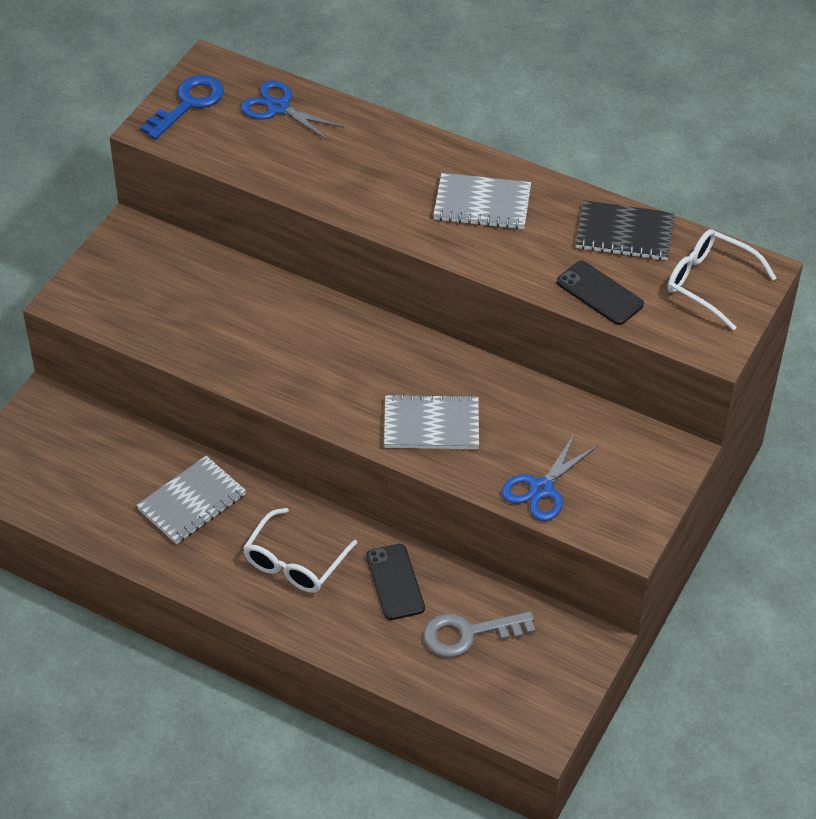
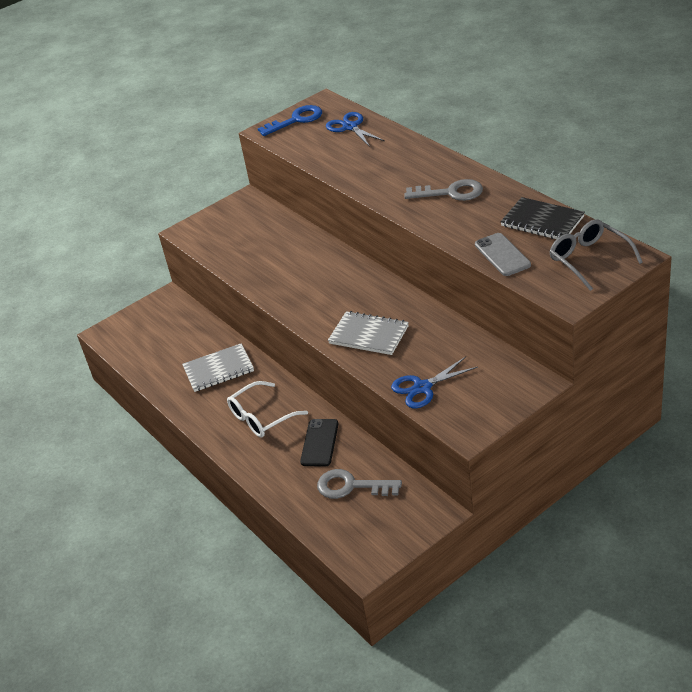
camera: 30 degrees right, 10 degrees down
(482, 204) = (450, 193): grey notebook -> grey key
(599, 293) = (502, 255): black phone -> grey phone
(709, 283) = (589, 259): white glasses -> grey glasses

